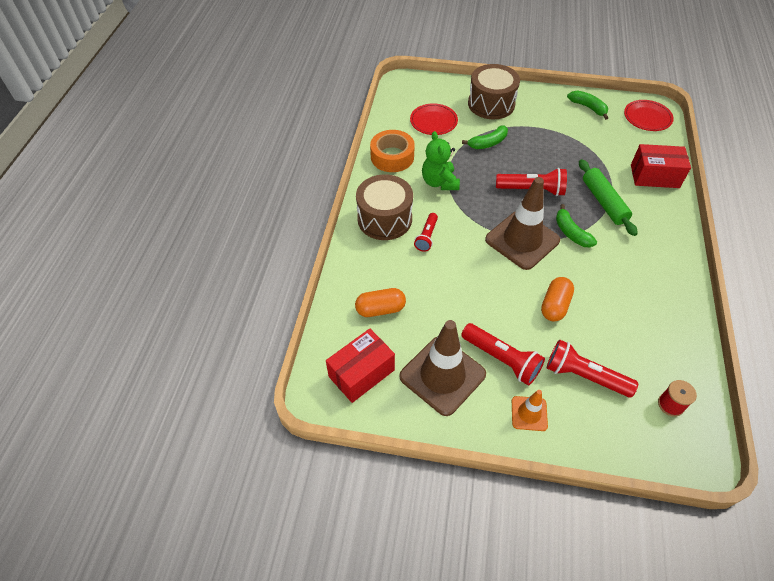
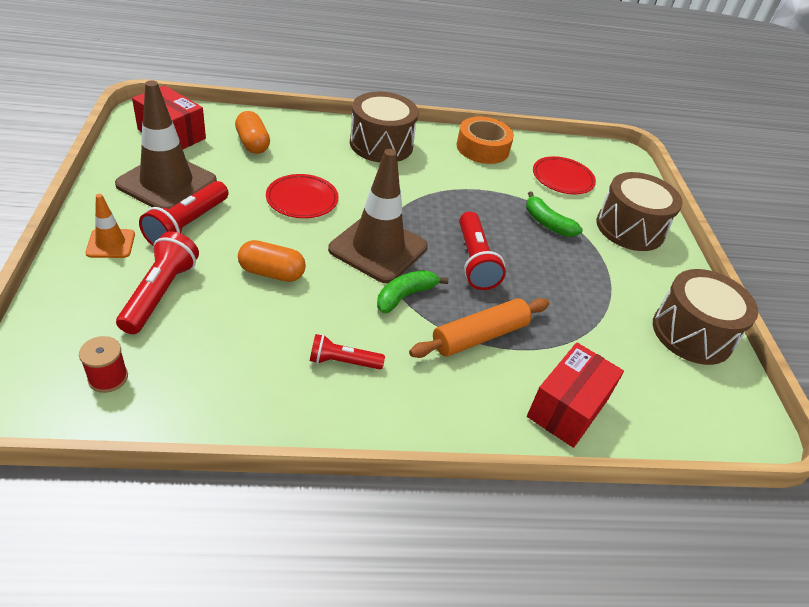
camera: 70 degrees right, 10 degrees down
(426, 237) = (362, 173): red flashlight -> red flashlight (343, 361)
(439, 182) = (455, 182): green teddy bear -> none
(588, 107) = (692, 333): green banana -> brown drum
(603, 202) = (479, 336): green rolling pin -> orange rolling pin
(647, 117) = (718, 413): red plate -> red plate (302, 199)
(654, 176) = (567, 408): red box -> red box turned 45 degrees clockwise

